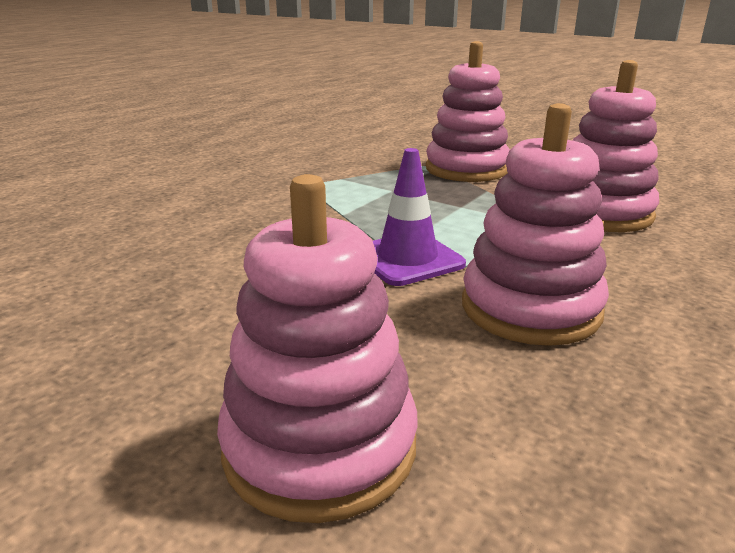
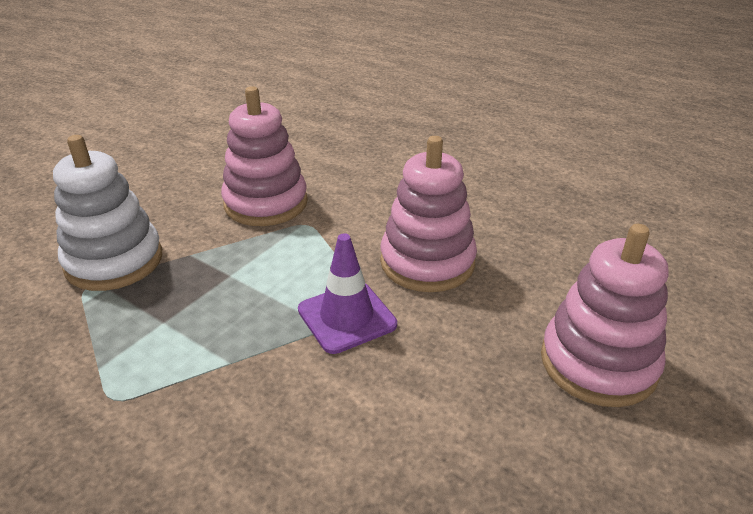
camera: 90 degrees left, 10 degrees up
(466, 169) = (114, 261): pink stacking toy -> white stacking toy

